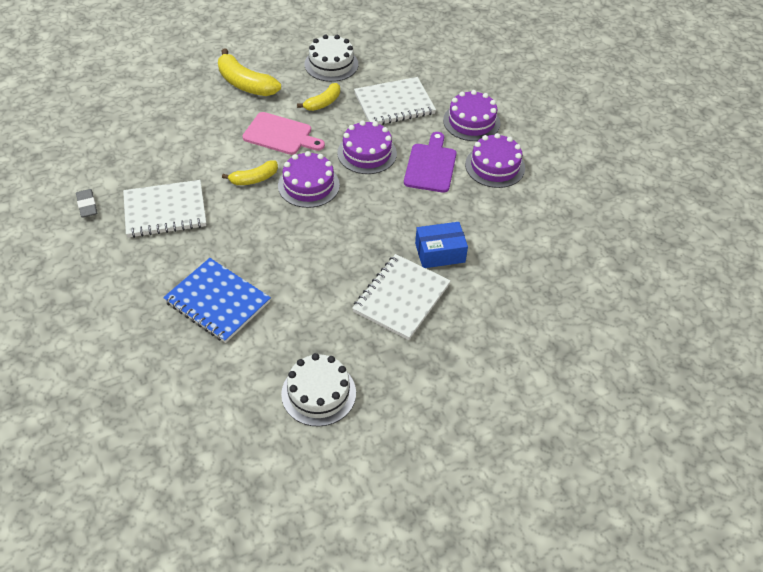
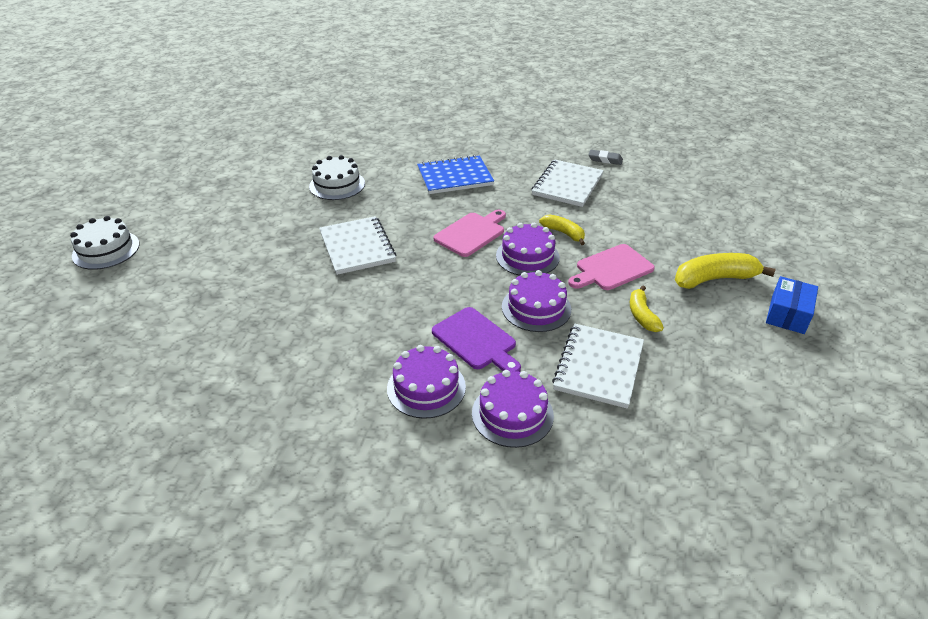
camera: 130 degrees right, 10 degrees down
(254, 179) = (564, 233): yellow banana -> yellow banana turned 120 degrees clockwise
(307, 235) = (471, 233): none -> pink cutting board
(331, 64) = (713, 353): white cake -> white cake (106, 250)
(440, 253) = (371, 288): blue box -> blue box (787, 314)

